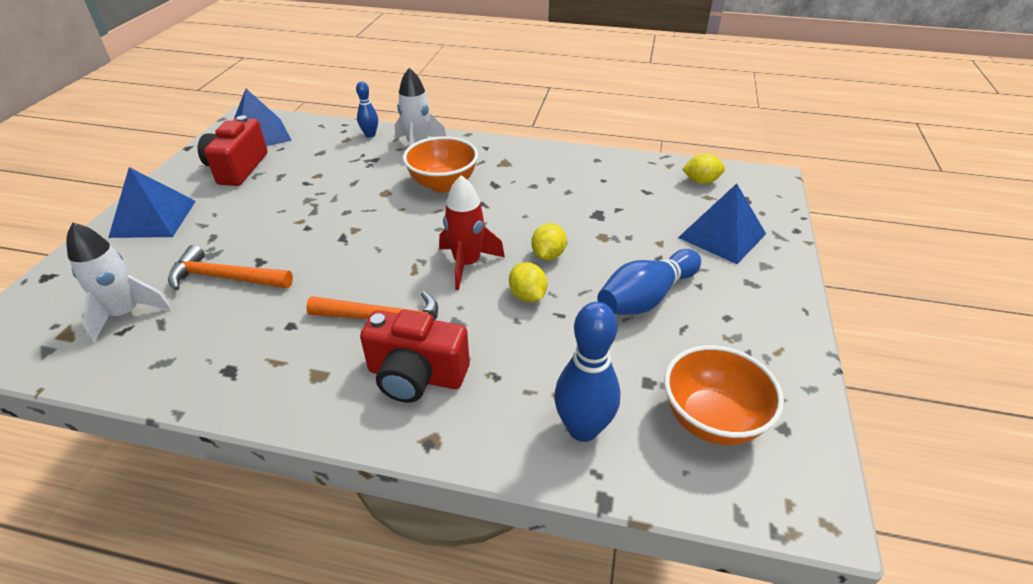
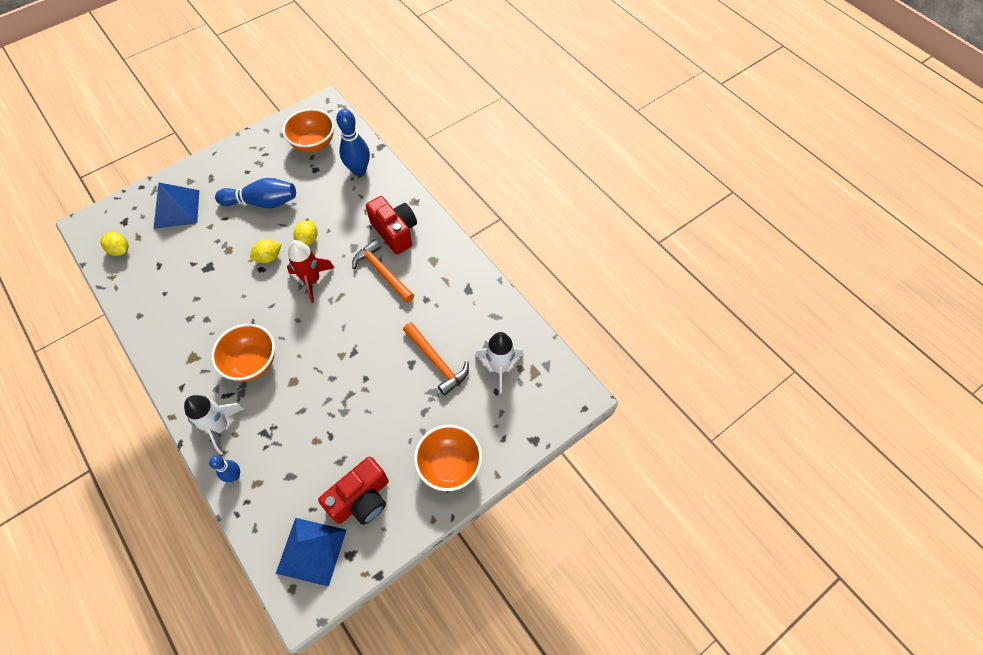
camera: 140 degrees left, 20 degrees up
(153, 218) = (449, 465): blue pyramid -> orange bowl

